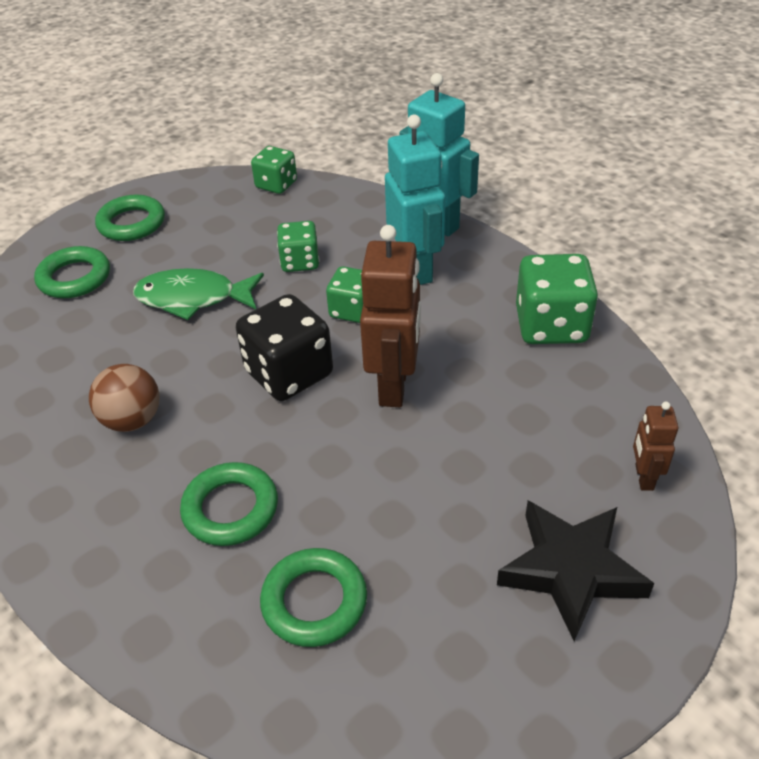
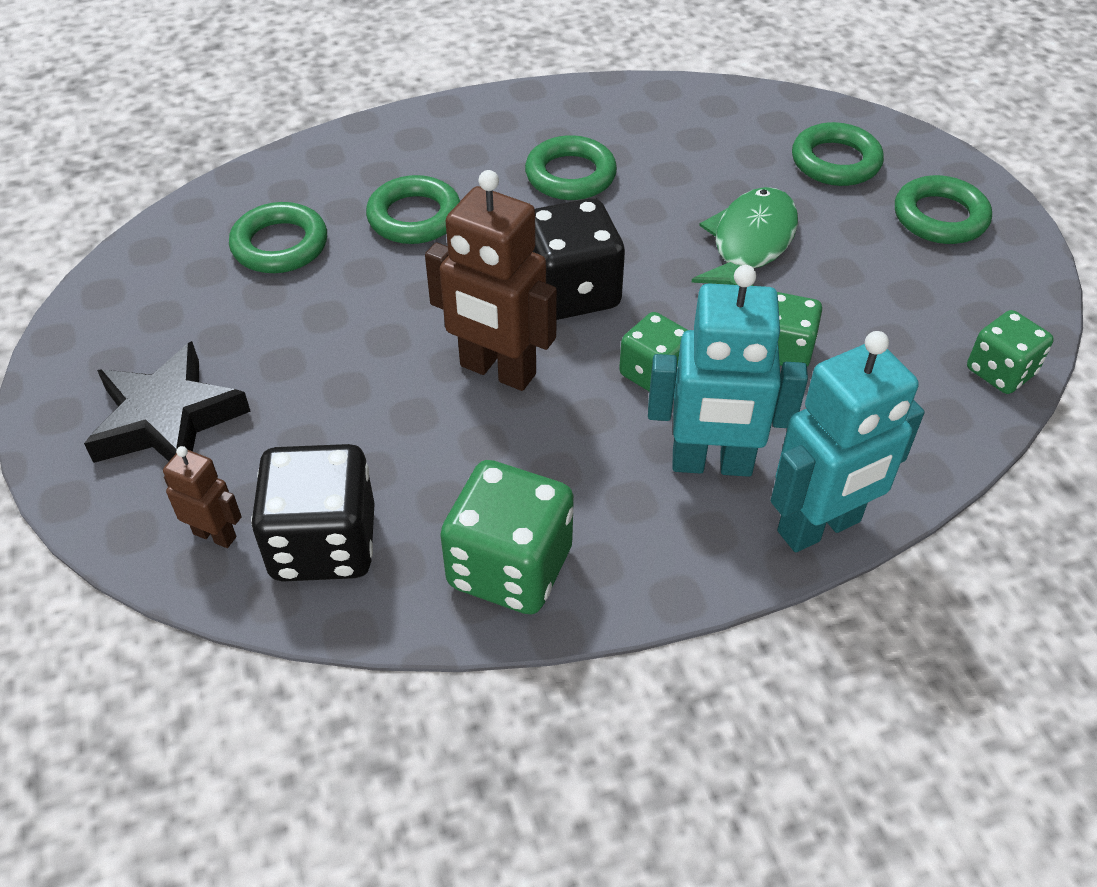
camera: 110 degrees right, 5 degrees up
(132, 420) = (570, 175): brown ball -> green ring
(603, 415) = (324, 544): none -> black dice

